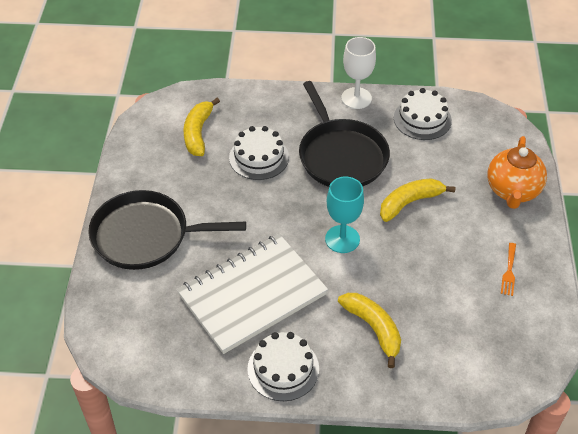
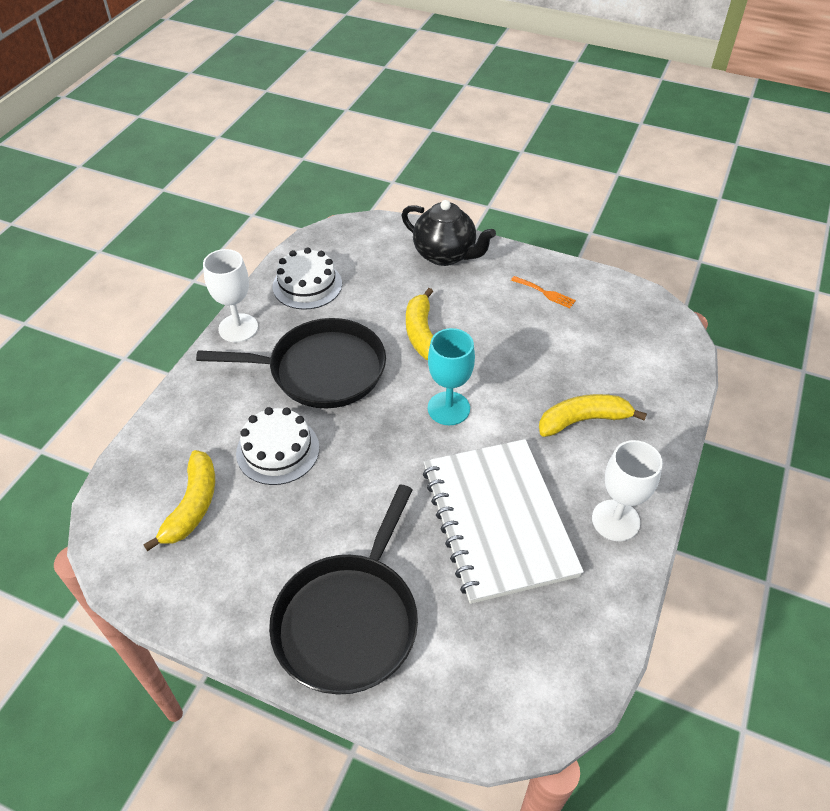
camera: 70 degrees left, 0 degrees up
(198, 133) = (192, 506): yellow banana -> yellow banana turned 105 degrees counterclockwise
(283, 369) = (615, 520): white cake -> white goblet
(512, 191) = (445, 255): orange teapot -> black teapot

